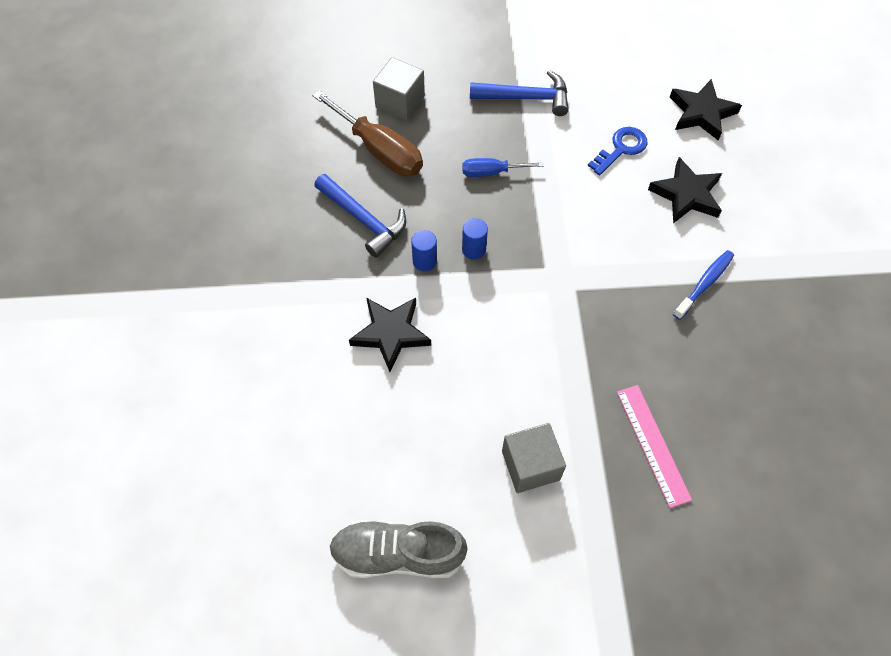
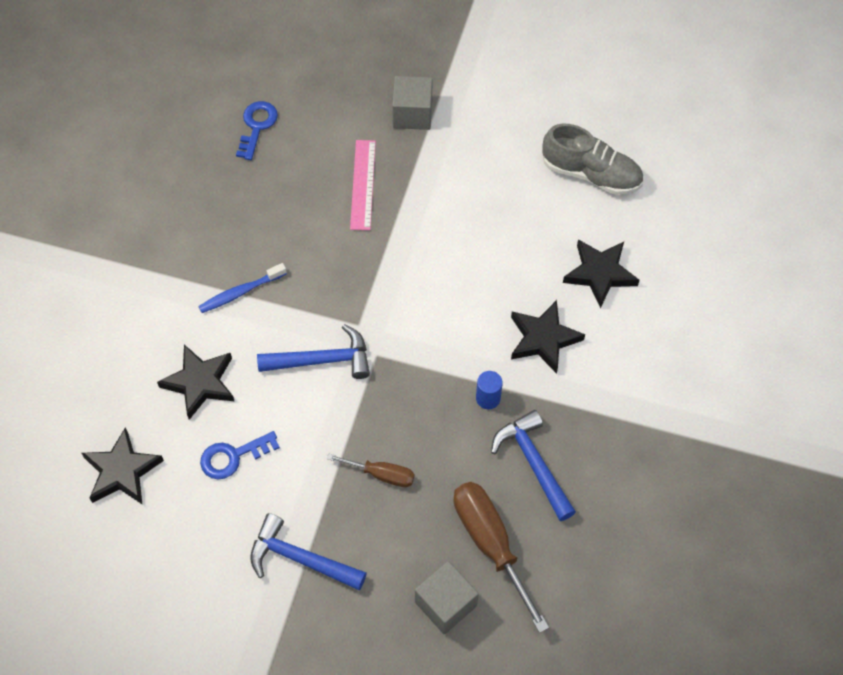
camera: 160 degrees left, 0 degrees up
(352, 425) = (600, 273): none -> black star
(474, 249) = (436, 394): blue cylinder -> none
(491, 172) = (381, 474): blue screwdriver -> brown screwdriver
(530, 465) = (466, 200): grey cube -> grey cube (412, 114)
(592, 246) = (322, 360): none -> blue hammer
(812, 478) = (257, 126): none -> blue key

